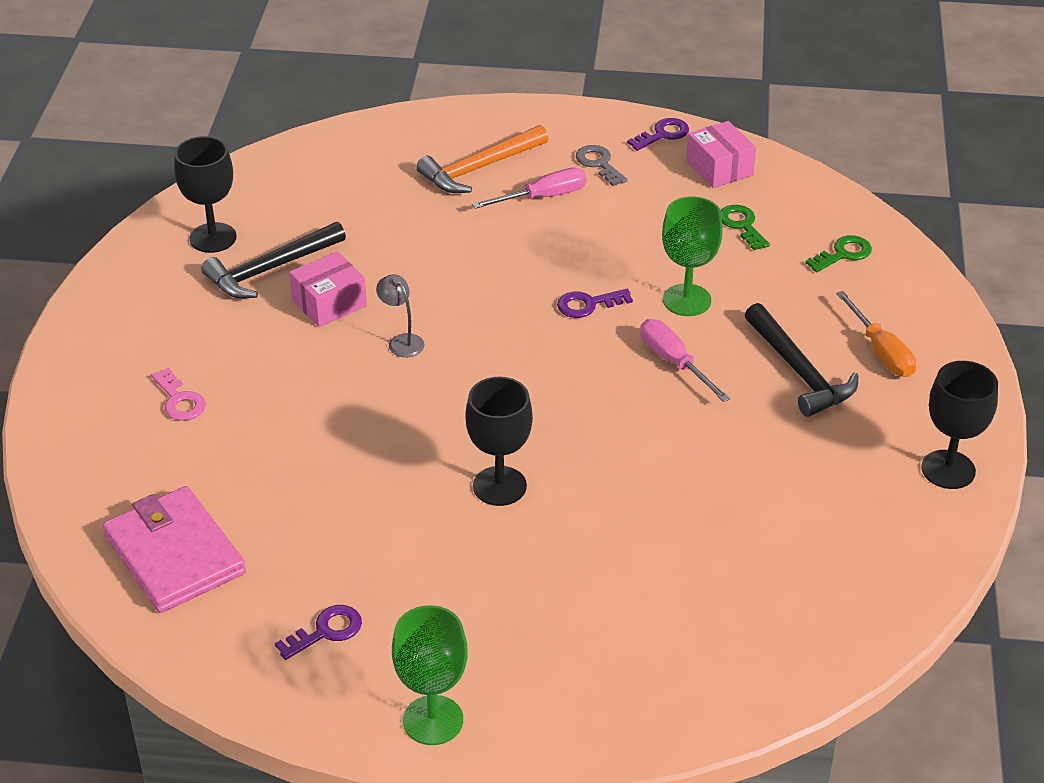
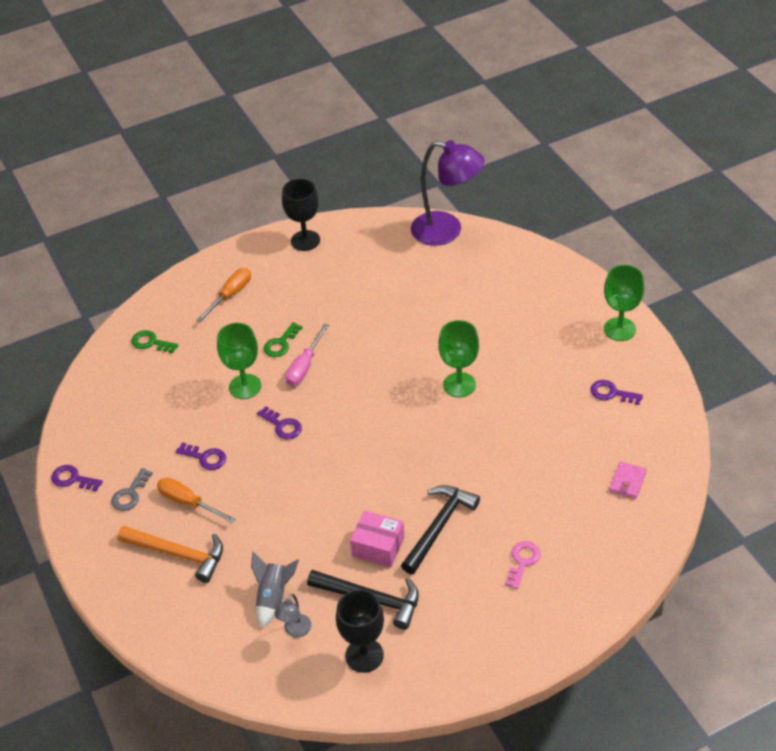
camera: 120 degrees left, 5 degrees up
(175, 555) = (627, 482): pink wallet -> pink wallet, size x0.46
(352, 208) = (273, 597): none -> grey rocket
(402, 341) = (383, 490): grey lamp -> grey lamp (295, 631)
(499, 486) = (459, 385): black goblet -> green goblet
(543, 197) = (188, 502): pink screwdriver -> orange screwdriver
(598, 230) = (205, 458): none -> purple key
(719, 168) = (95, 433): pink box -> none
(742, 225) = (152, 396): green key -> green key (281, 343)
(799, 371) = (272, 317): black hammer -> black hammer (439, 527)
(843, 640) = (447, 231): none -> purple lamp

